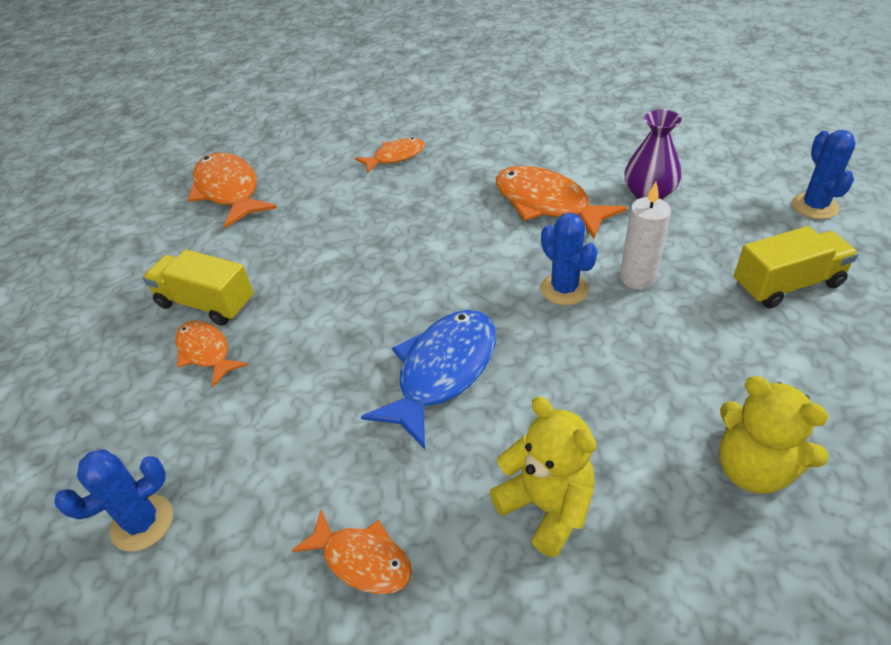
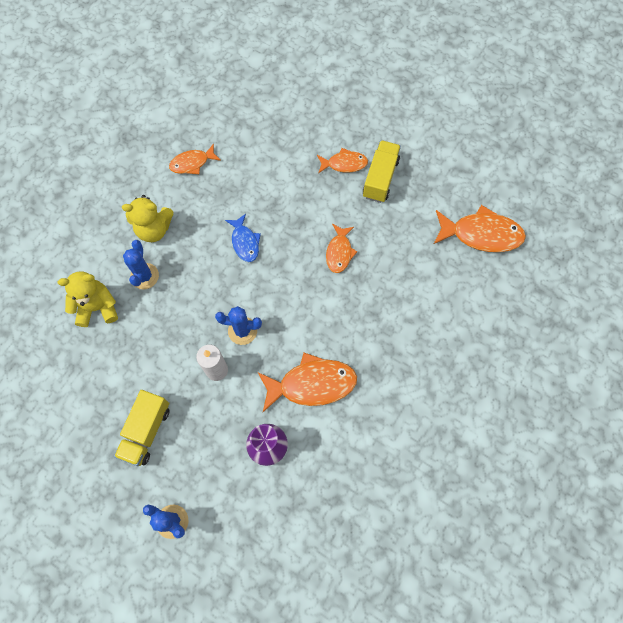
camera: 125 degrees right, 25 degrees up
(142, 523) = (271, 109): blue cactus -> blue cactus (144, 276)
(206, 303) = (380, 178): yellow truck -> yellow truck turned 45 degrees counterclockwise
(395, 157) = (439, 343): orange fish -> orange fish (339, 252)
(442, 372) = (245, 242): blue fish -> blue fish, size x0.59

